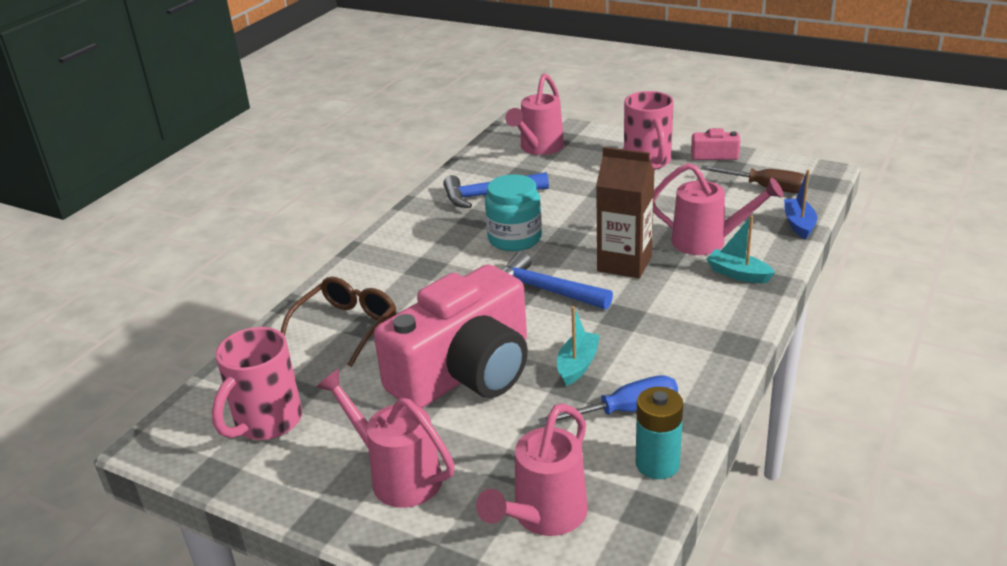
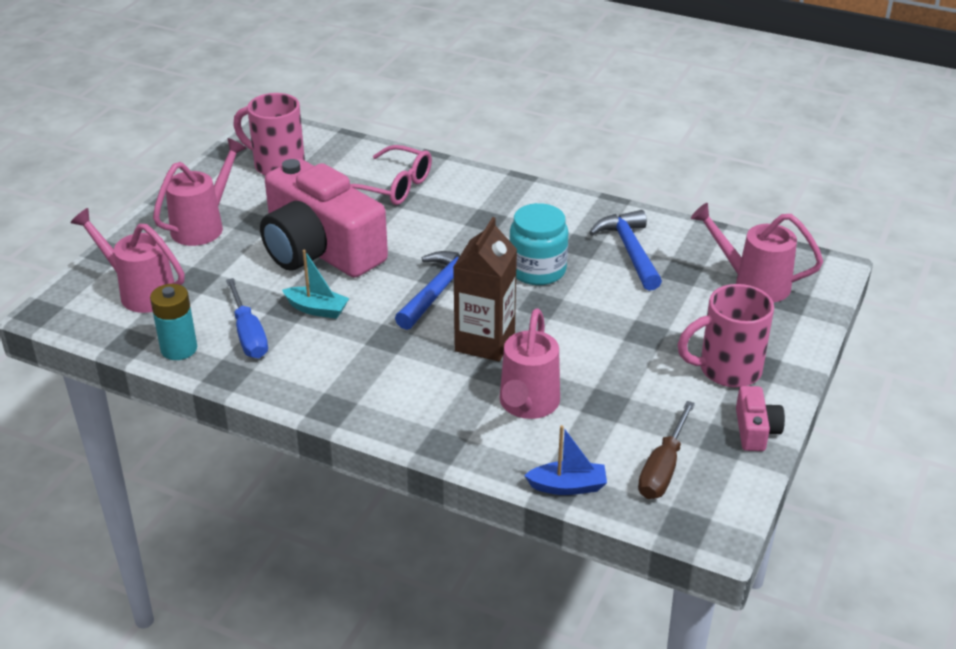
camera: 85 degrees right, 5 degrees up
(347, 326) = (394, 186): brown glasses -> pink glasses
(738, 274) = (458, 423): turquoise boat -> none

